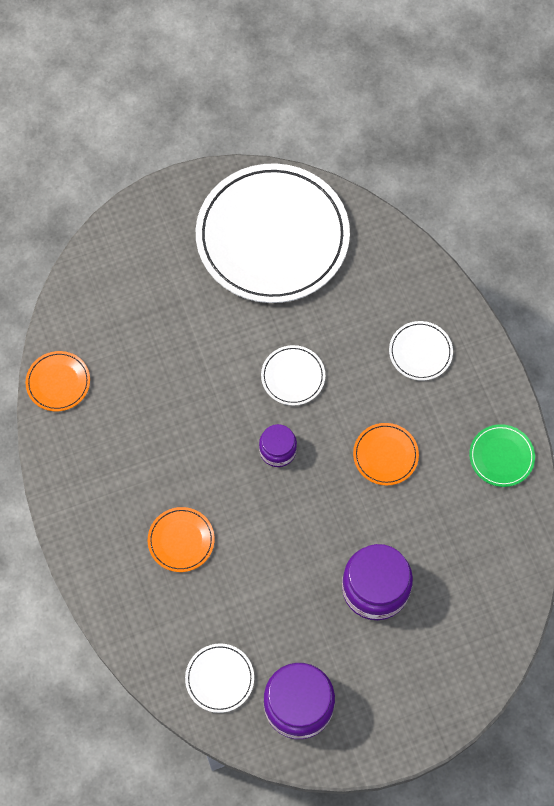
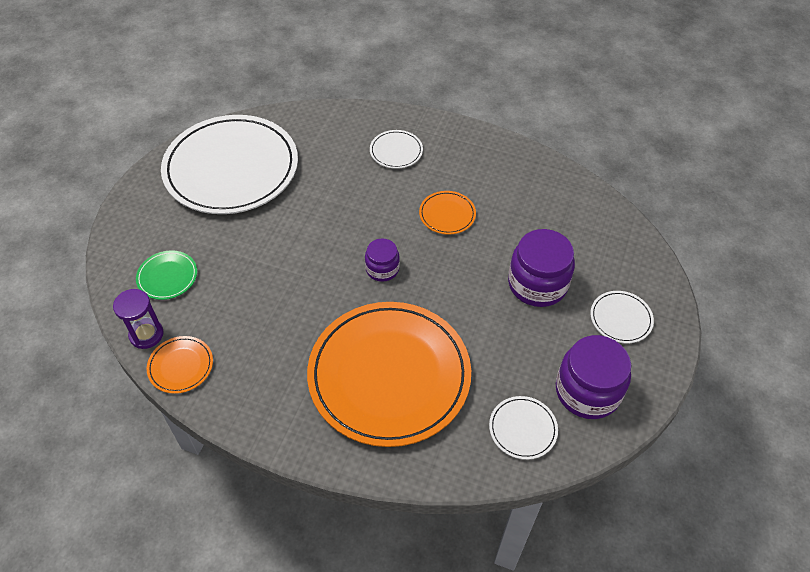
camera: 50 degrees left, 15 degrees down
(62, 332) = (146, 334): none -> purple hourglass
(181, 540) = (389, 375): orange plate -> orange plate, size x2.47
(293, 376) = (339, 224): white plate -> white plate (621, 318)
(501, 456) = (507, 160): green plate -> green plate (167, 277)

